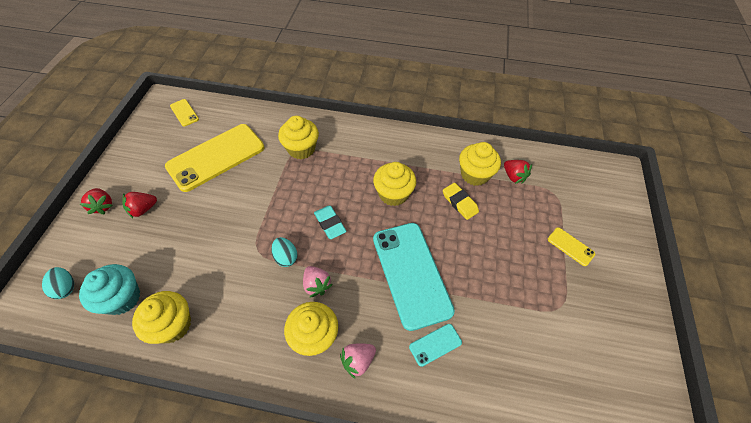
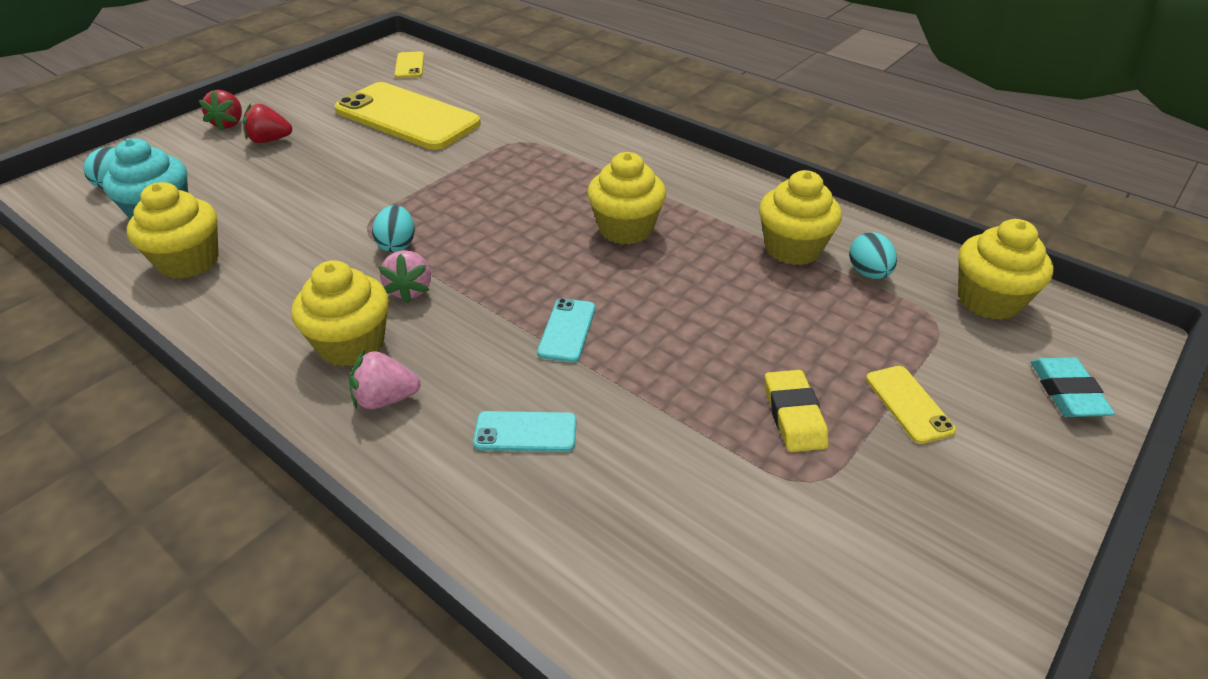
camera: 30 degrees right, 15 degrees down
(216, 157) = (407, 117): yellow phone -> yellow phone turned 45 degrees clockwise
(301, 149) = (530, 140): yellow cupcake -> yellow cupcake (988, 300)
(330, 223) = (495, 230): turquoise eraser -> turquoise eraser (1067, 392)
(411, 274) = (567, 330): turquoise phone -> turquoise phone, size x0.43
(459, 202) = (733, 274): yellow eraser -> yellow eraser (794, 415)
(513, 176) = (868, 273): red strawberry -> turquoise egg

